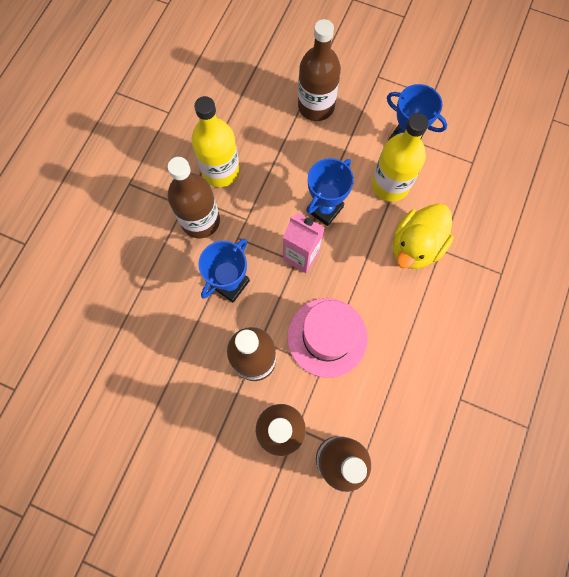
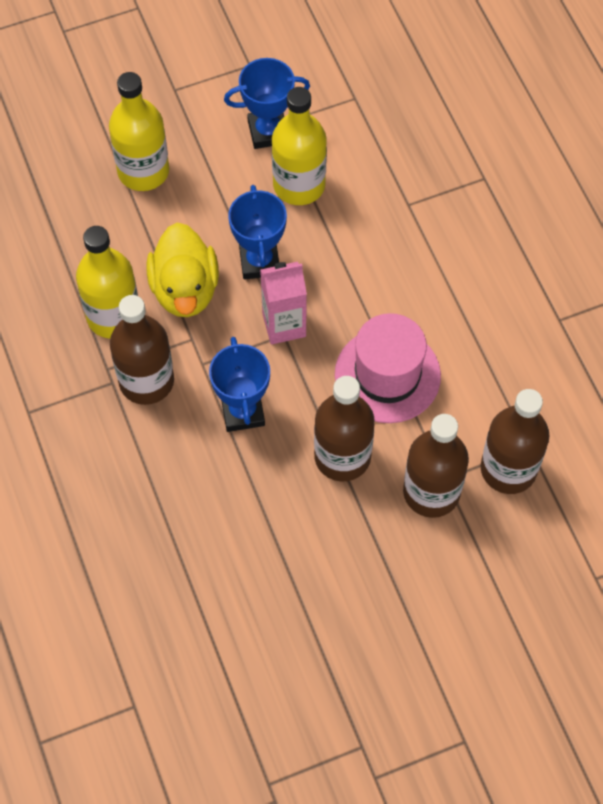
camera: 45 degrees left, 10 degrees down
(316, 106) = (143, 171): brown bottle -> yellow bottle
(415, 246) = (382, 221): yellow duck -> yellow duck (185, 289)

